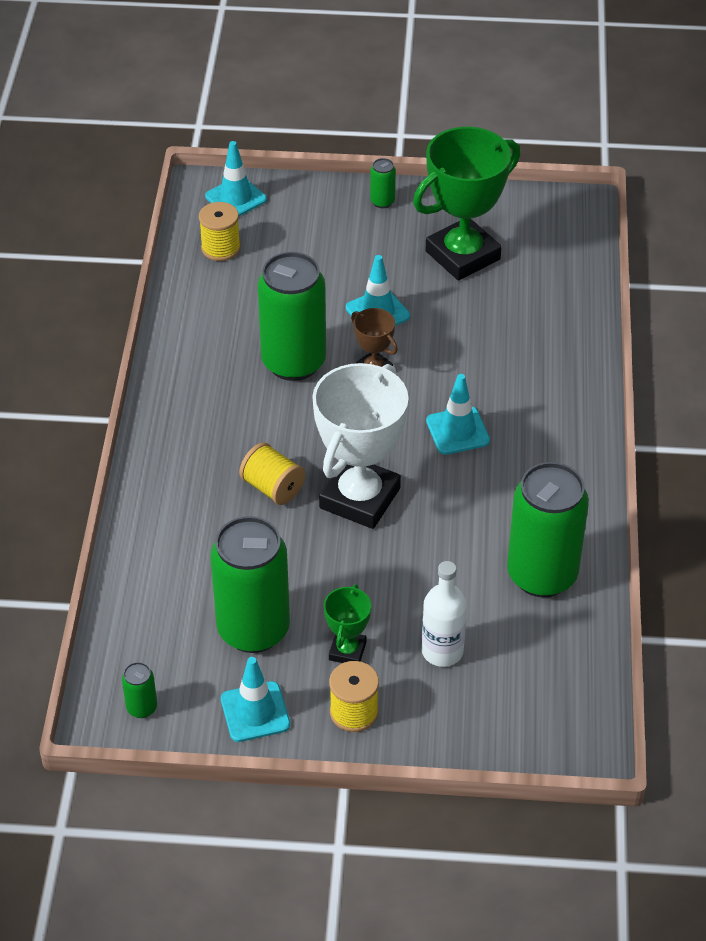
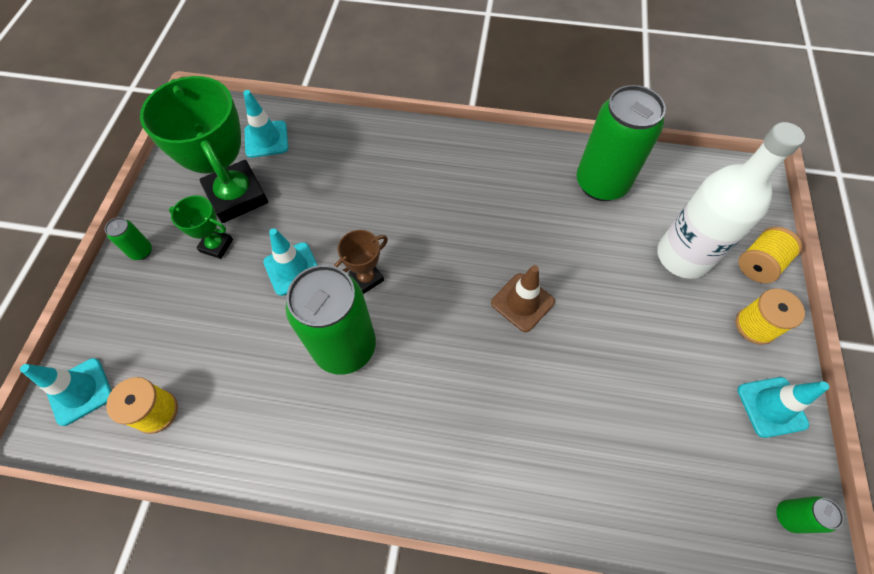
camera: 85 degrees left, 15 degrees up
(253, 629) = (680, 403): green can -> none
(273, 488) = (508, 376): yellow spool -> yellow spool (759, 264)
(347, 651) = (693, 326): green trophy -> green trophy (216, 245)
(360, 498) = (522, 302): white trophy -> brown traffic cone
(442, 651) = (683, 256): white bottle -> white bottle, size x1.63
(457, 431) = (448, 222): turquoise traffic cone -> turquoise traffic cone (266, 139)

